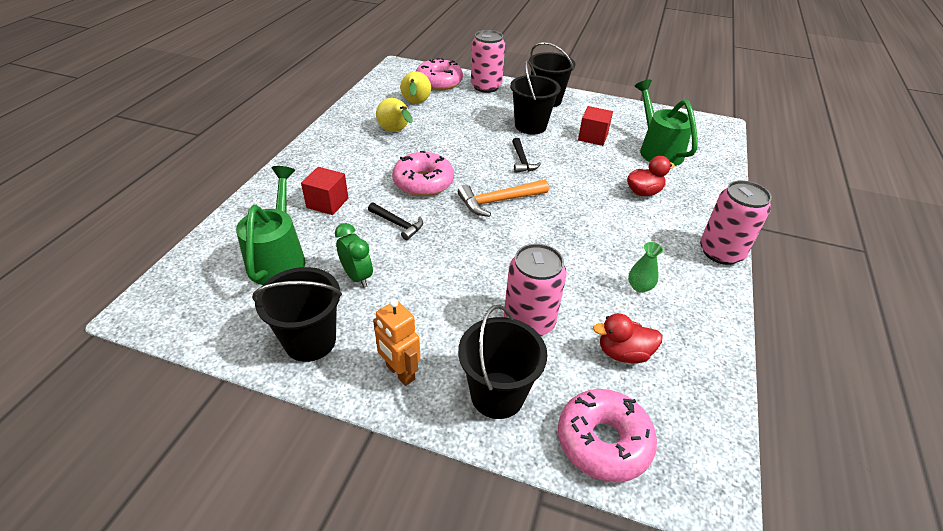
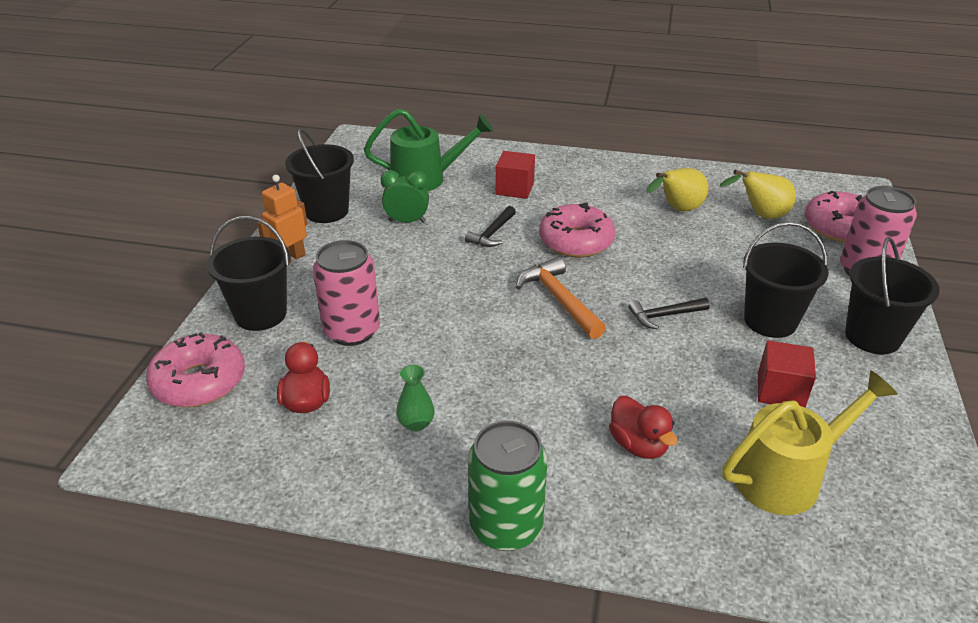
camera: 85 degrees right, 5 degrees down
(357, 277) = (407, 221): green clock -> green clock turned 135 degrees counterclockwise
(657, 150) = (787, 476): green watering can -> yellow watering can
(721, 252) = (506, 526): pink can -> green can

